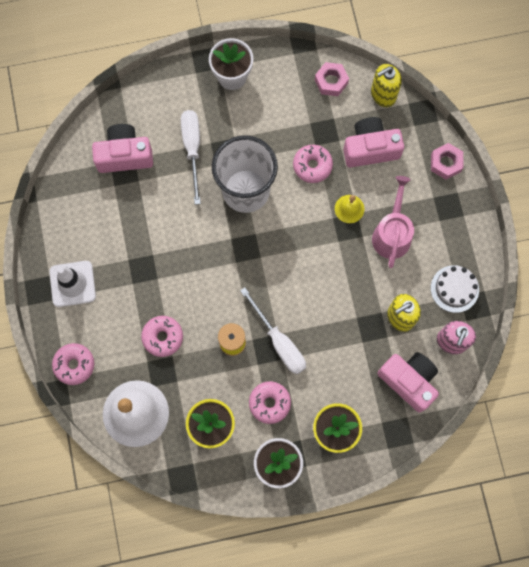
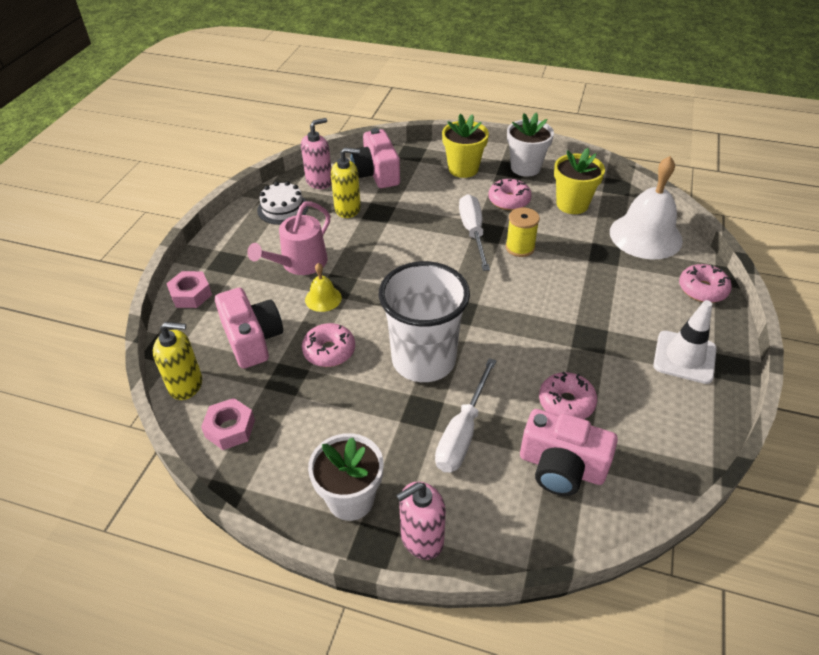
camera: 150 degrees left, 30 degrees down
(163, 337) = (592, 276): pink donut -> pink donut (566, 403)
(182, 75) = (421, 538): none -> pink soap dispenser
(370, 149) = (252, 339): pink camera -> pink camera turned 135 degrees counterclockwise

